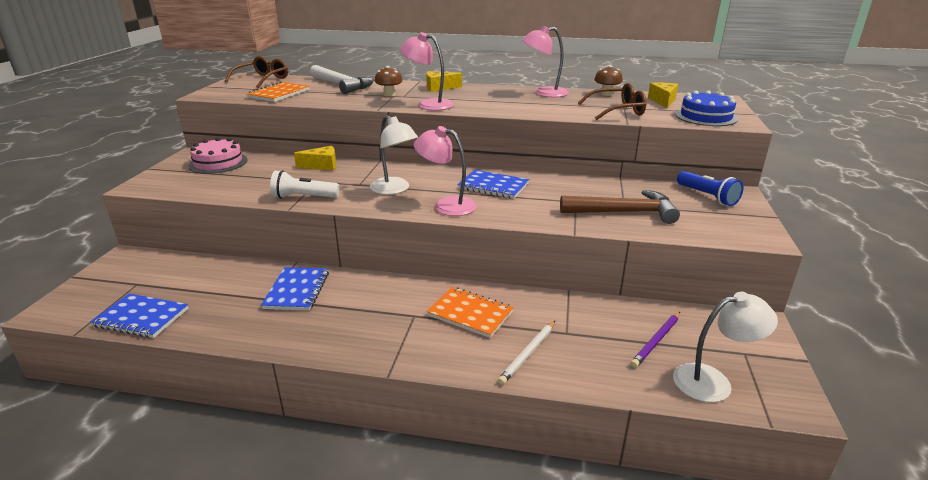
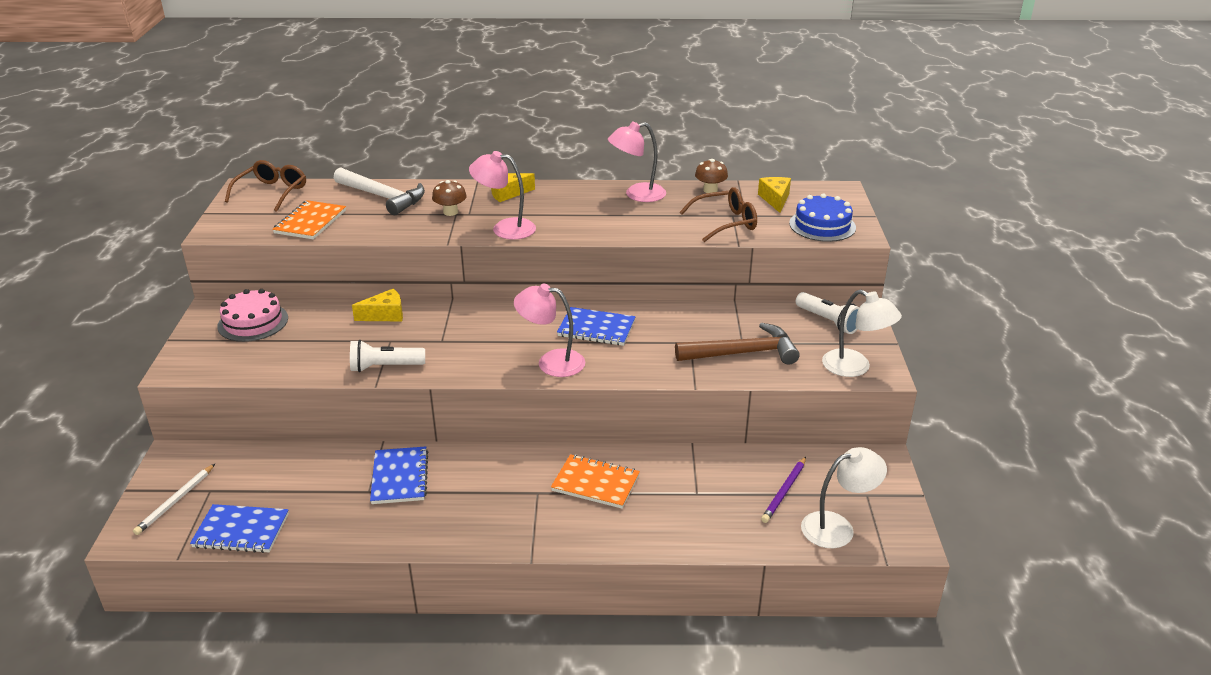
camera: 10 degrees left, 5 degrees up
(394, 189) = (486, 344): white lamp -> white lamp (855, 367)
(528, 353) = (663, 521): white pencil -> white pencil (175, 501)
(707, 196) = (828, 321): blue flashlight -> white flashlight

